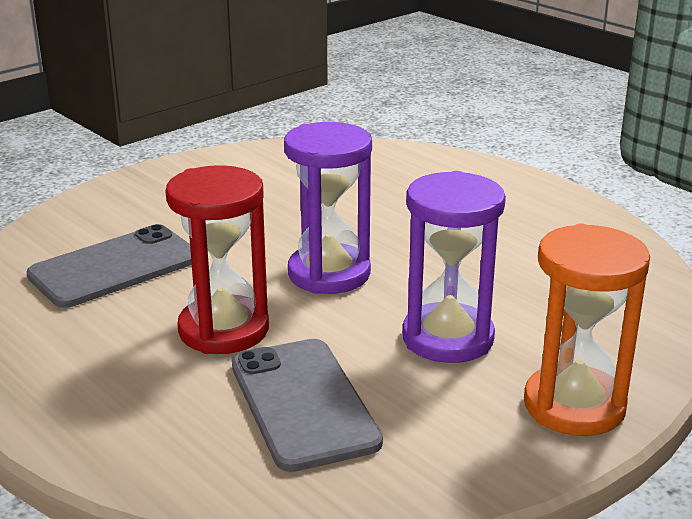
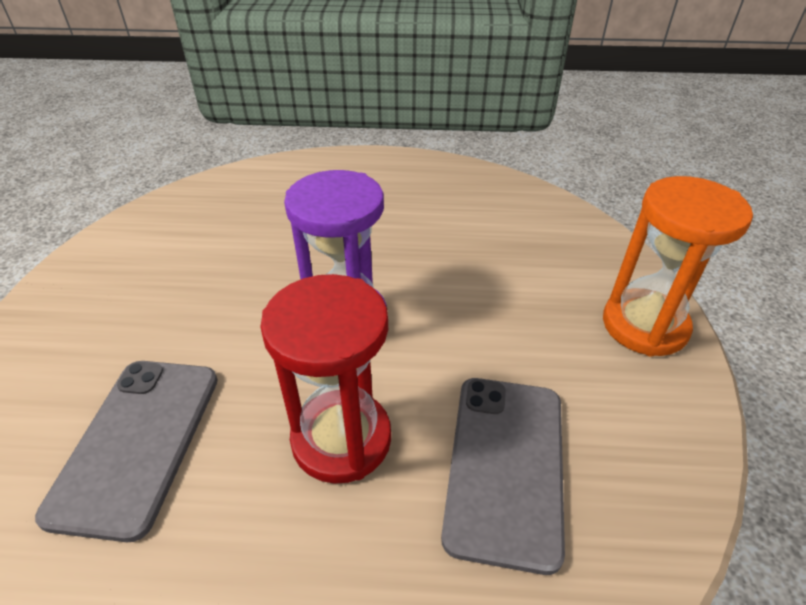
camera: 45 degrees left, 15 degrees up
(303, 403) = (505, 466): grey phone -> grey phone turned 75 degrees clockwise
(447, 338) = (505, 322): purple hourglass -> none

